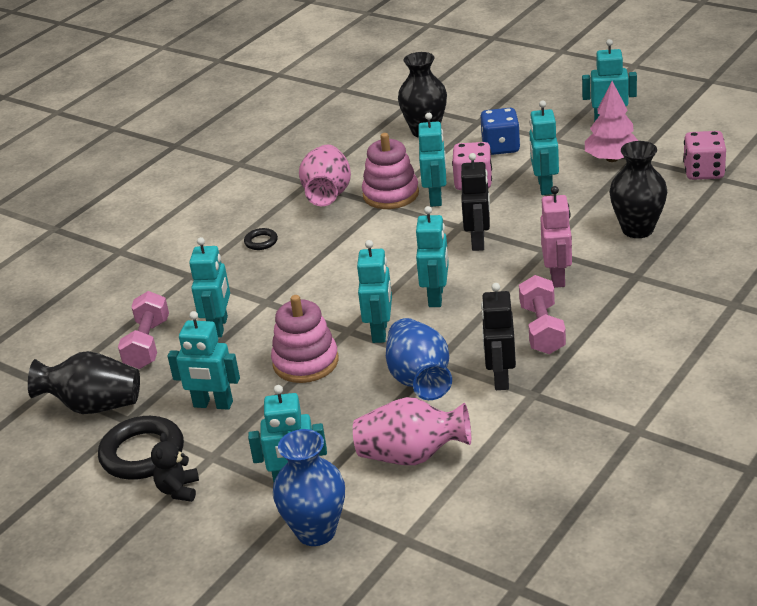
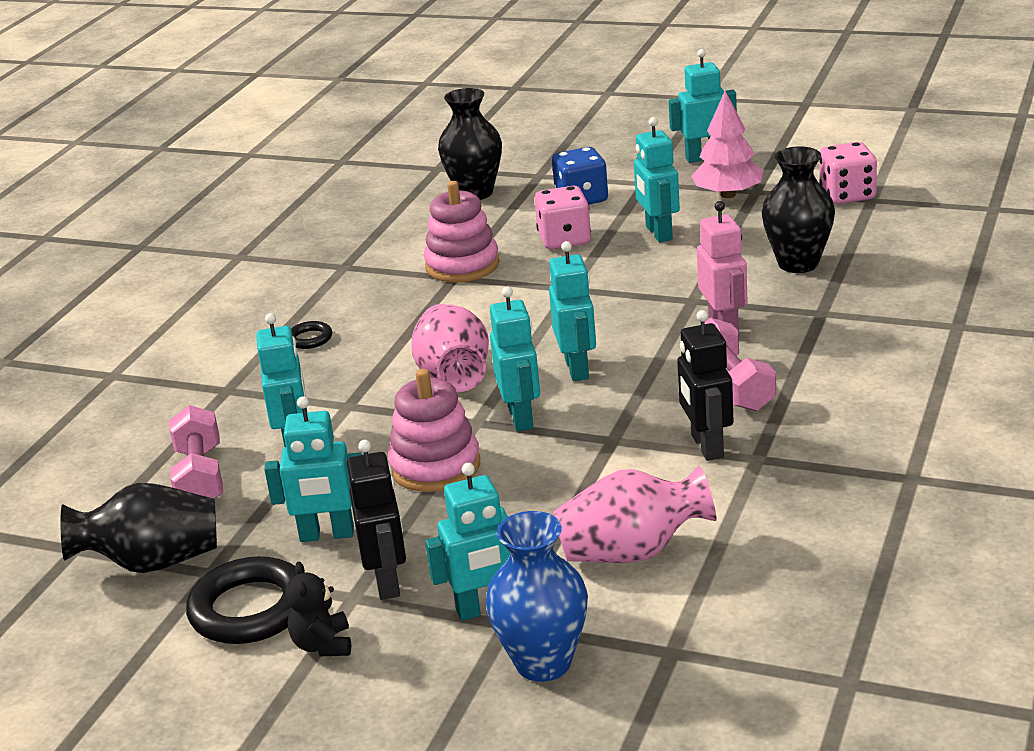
camera: 15 degrees left, 5 degrees down
(327, 194) = (377, 275): pink vase -> pink vase (454, 376)
(419, 379) = (600, 464): blue vase -> none
(436, 198) = (524, 262): turquoise robot -> none
(478, 241) = (602, 301): black robot -> black robot (387, 582)

